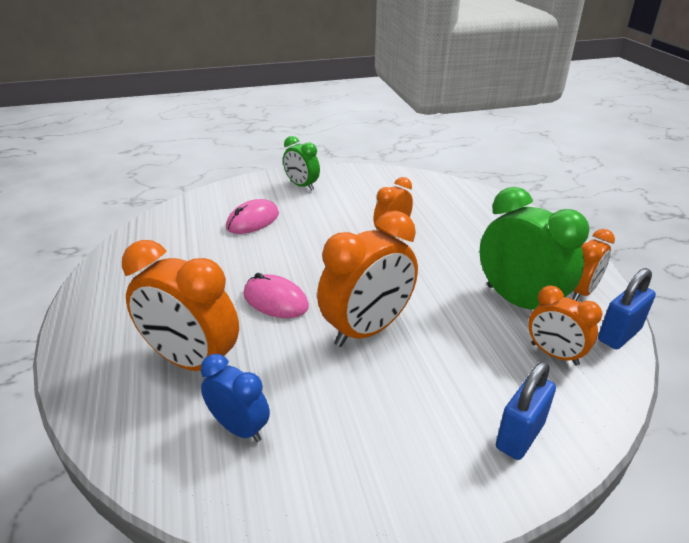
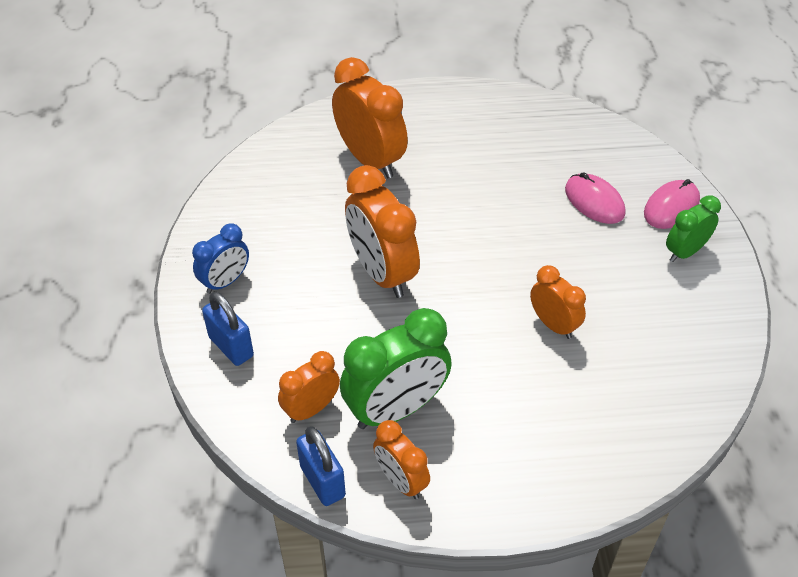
camera: 100 degrees right, 15 degrees up
(192, 361) = (370, 159): orange clock -> orange clock turned 105 degrees clockwise
(239, 428) = (294, 185): blue clock -> blue clock (225, 281)
(275, 300) = (440, 212): pink mouse -> pink mouse (671, 207)

